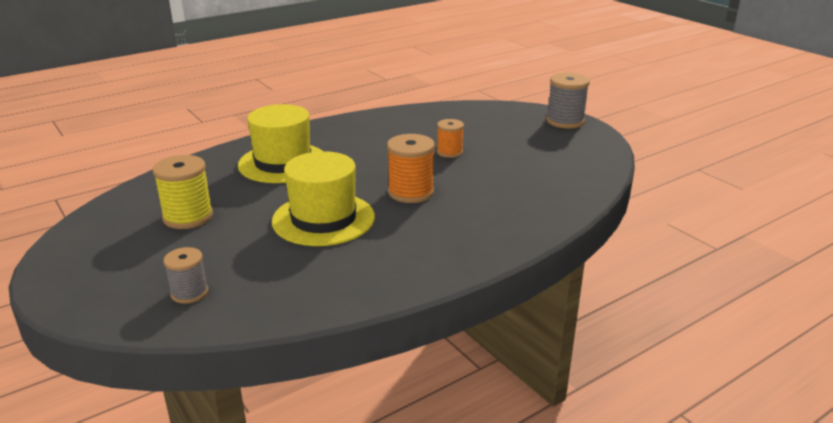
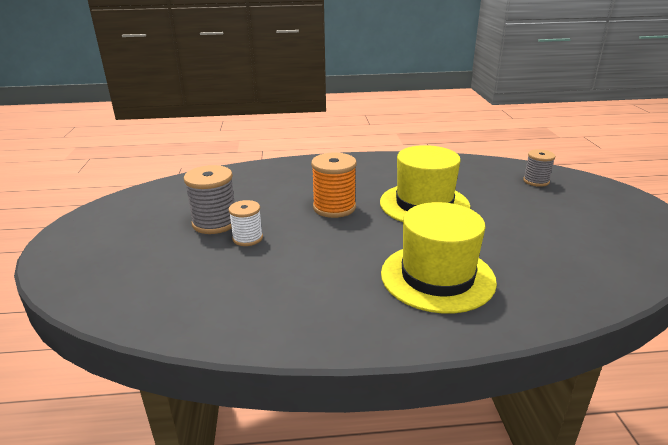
camera: 150 degrees left, 0 degrees up
(188, 217) = (549, 235): yellow spool -> none
(449, 152) = (247, 238): orange spool -> white spool
(565, 121) = (70, 243): grey spool -> grey spool (215, 223)

